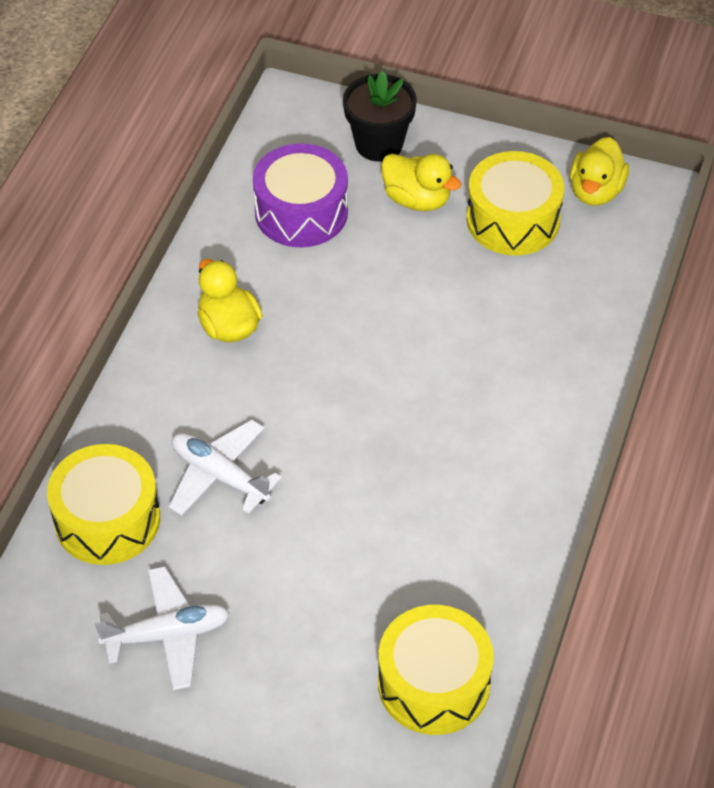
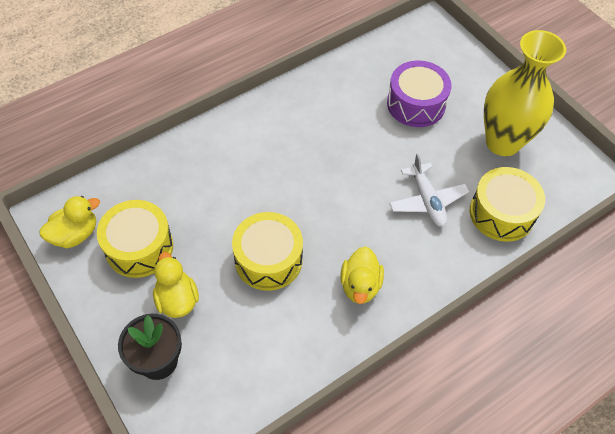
camera: 145 degrees left, 5 degrees up
(167, 635) = (502, 142): white plane -> yellow vase
(301, 212) = (253, 339): purple drum -> purple drum (416, 104)
(434, 683) = (396, 60): yellow drum -> yellow drum (268, 259)

